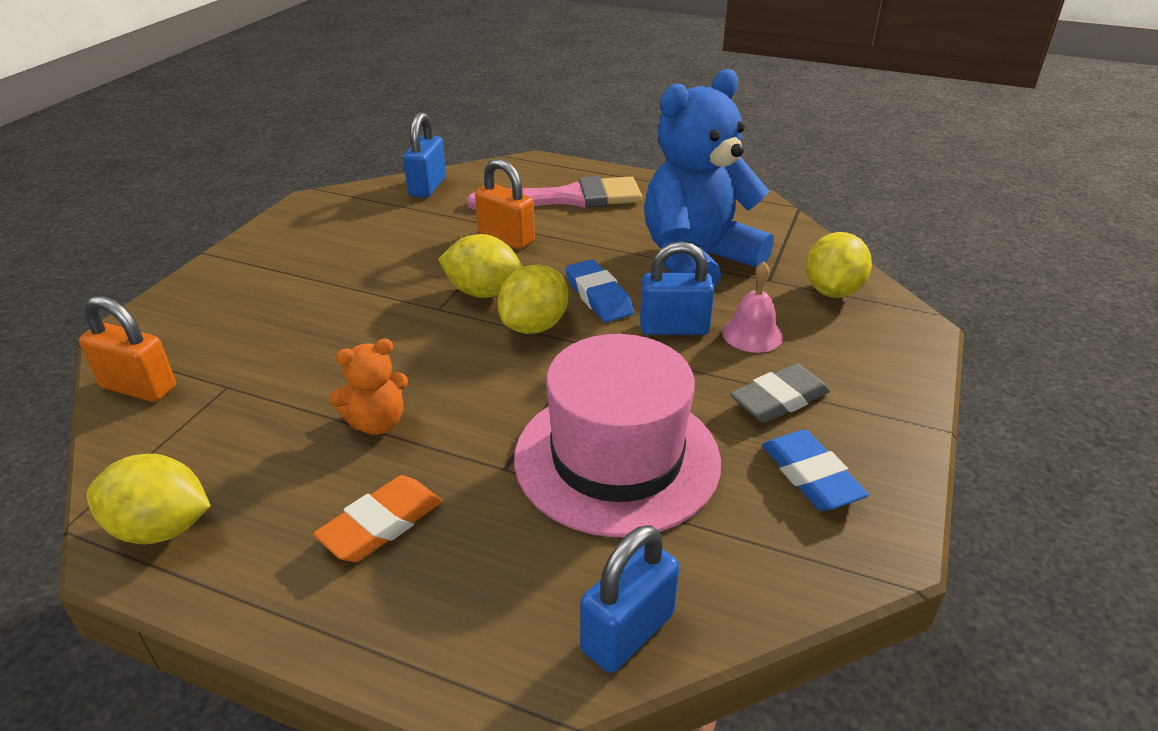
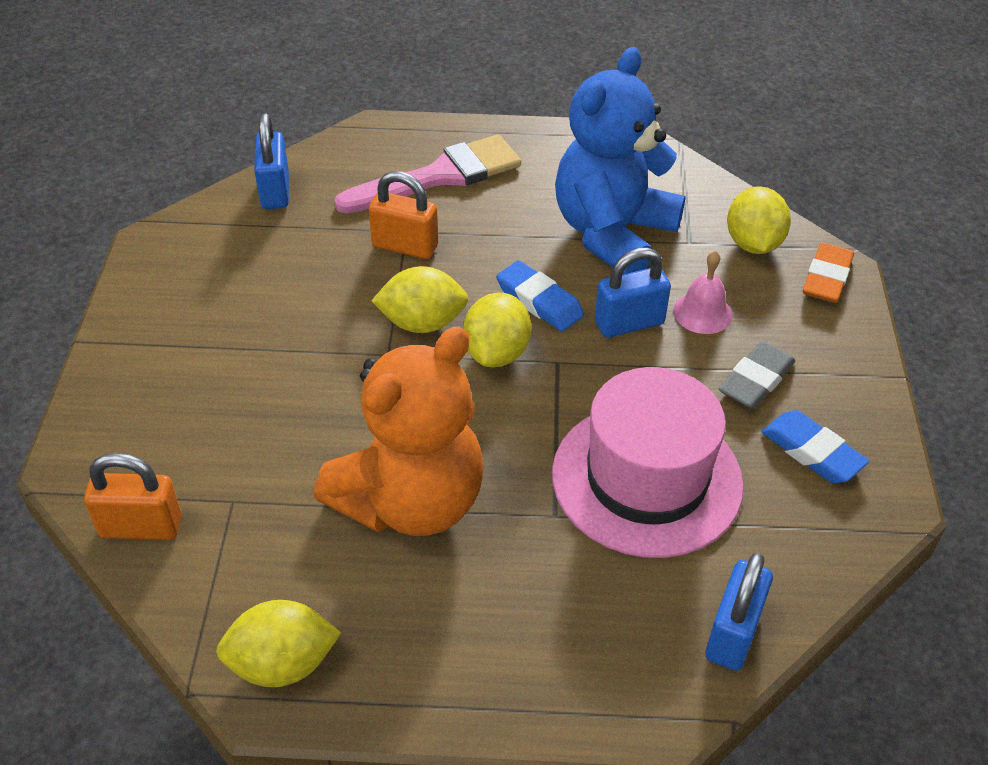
camera: 20 degrees left, 10 degrees up
(377, 423) = (410, 501): orange teddy bear -> orange teddy bear, size x2.23
(381, 524) = (480, 601): orange eraser -> orange eraser (826, 278)

